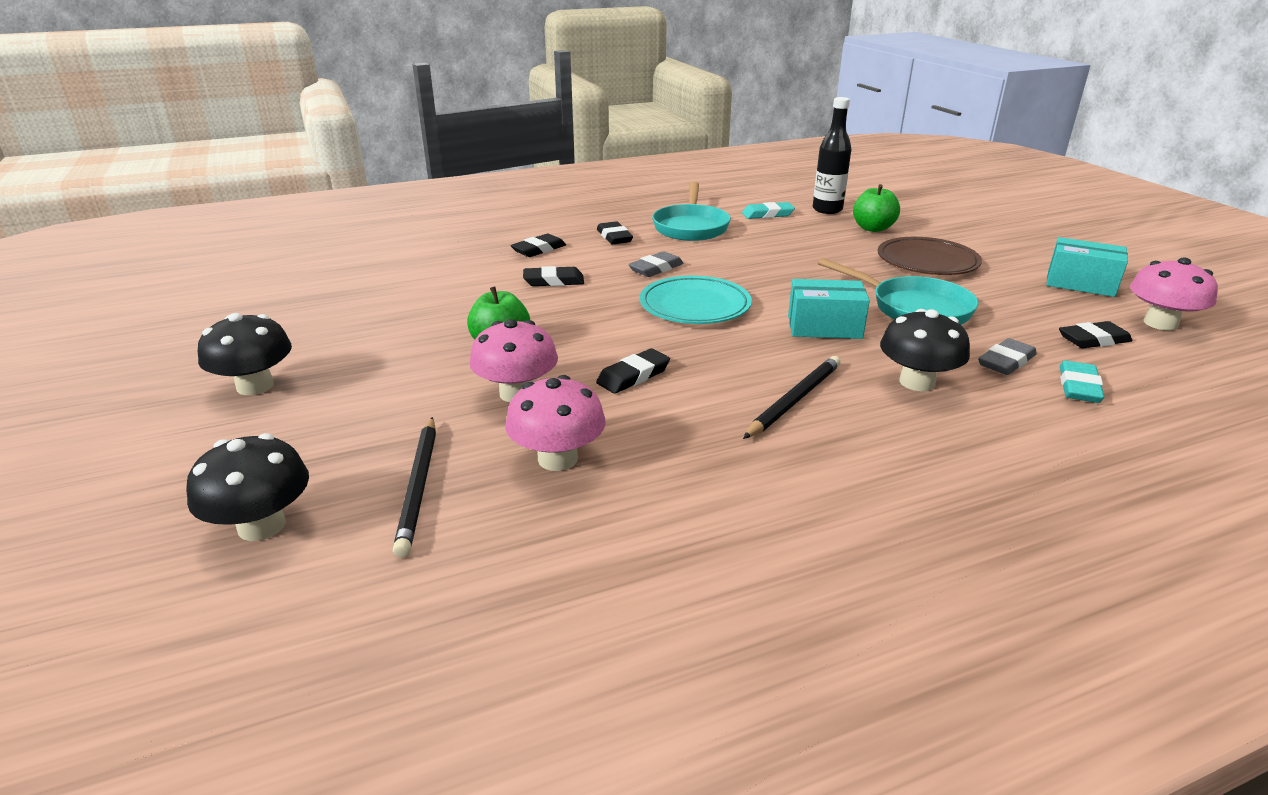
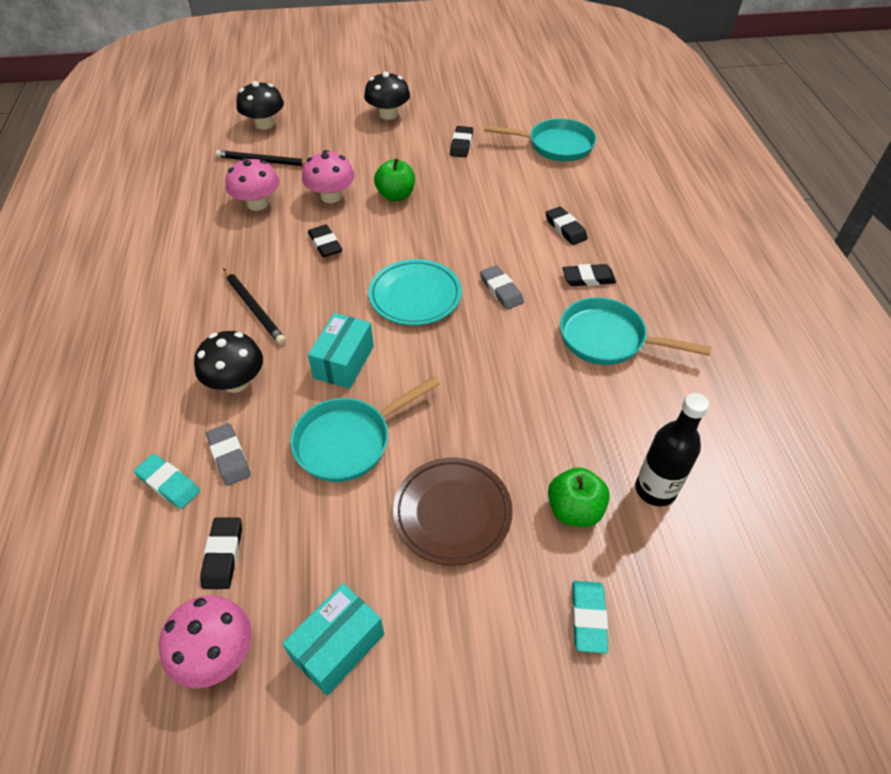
camera: 105 degrees right, 20 degrees up
(368, 264) = (555, 146): none -> turquoise pan
(553, 281) = (493, 229): black eraser -> black eraser (461, 144)
(767, 214) = (642, 419): turquoise eraser -> turquoise eraser (588, 618)

